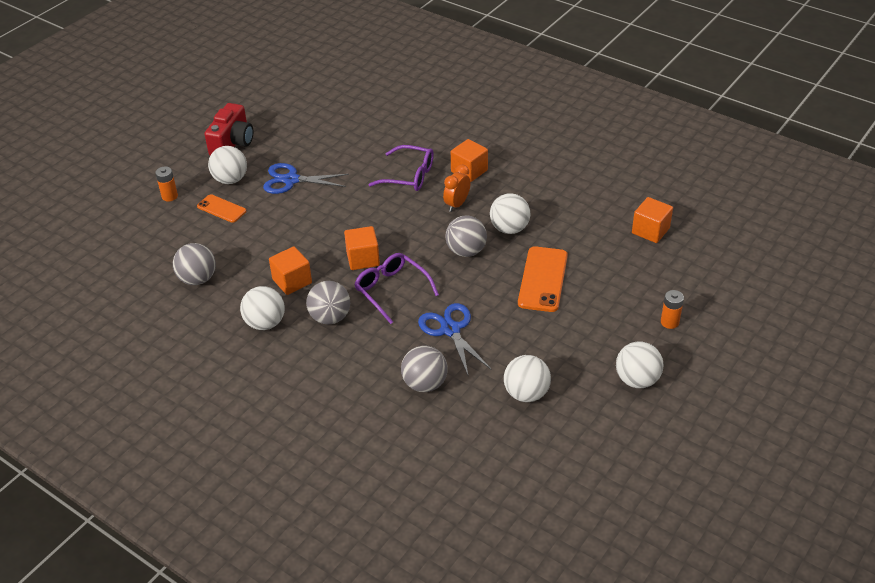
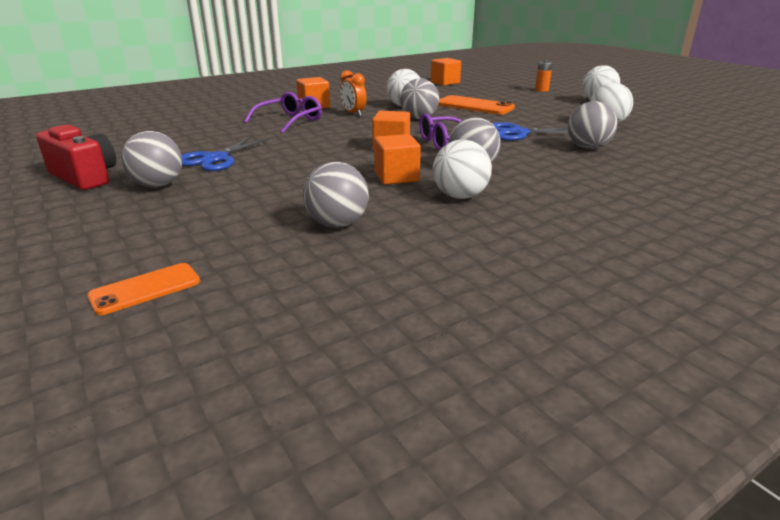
camera: 70 degrees left, 15 degrees down
(169, 196) = (122, 224): orange battery -> none
(221, 209) = (209, 196): orange phone -> orange phone (145, 289)
(230, 180) = (158, 185): white ball -> grey ball

